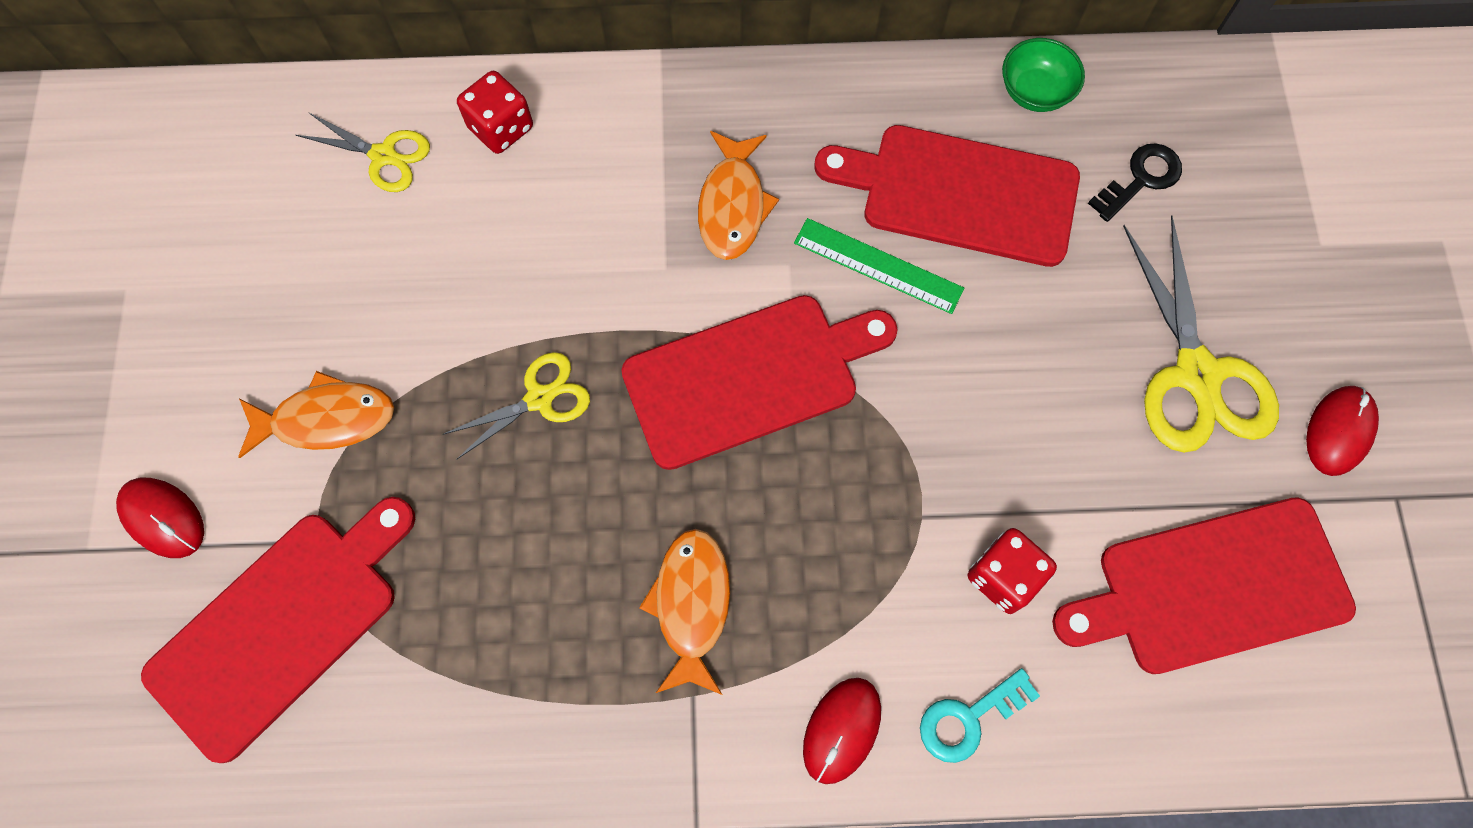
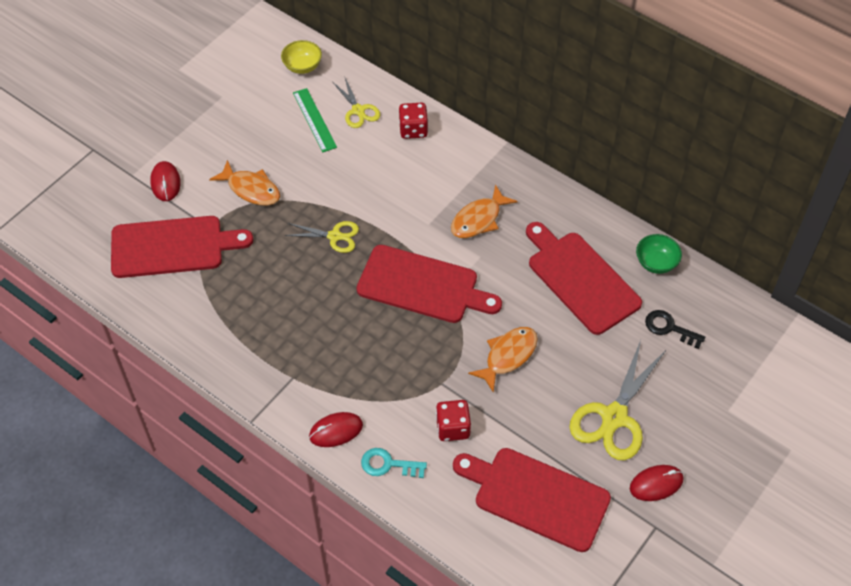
camera: 40 degrees right, 15 degrees down
(221, 142) = (302, 66): none -> yellow bowl
(691, 605) = (322, 347): orange fish -> orange fish (508, 356)
(878, 265) = (517, 282): green ruler -> green ruler (314, 120)
(1141, 179) = (669, 328): black key -> black key turned 150 degrees counterclockwise

